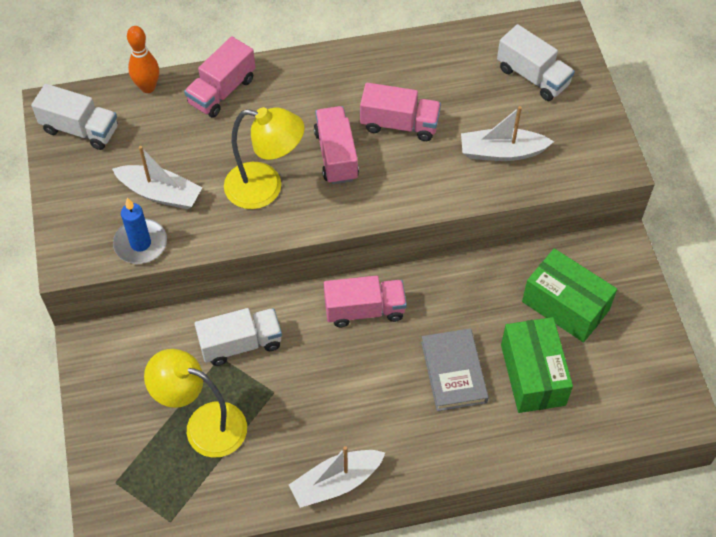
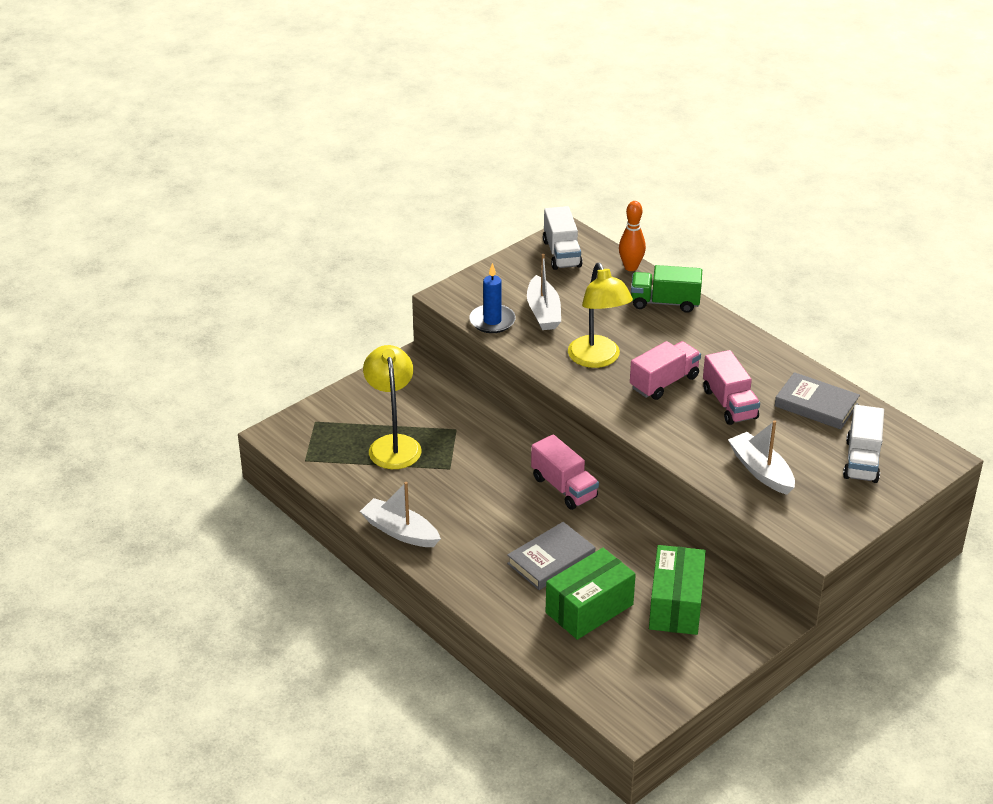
camera: 60 degrees right, 20 degrees down
(222, 91) = (665, 302): pink truck -> green truck
(241, 344) = (476, 434): white truck -> none
(443, 65) = (816, 405): none -> grey book

